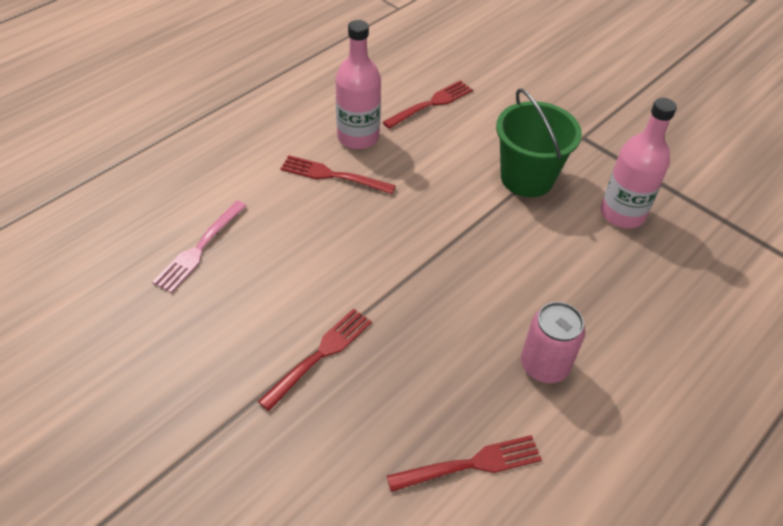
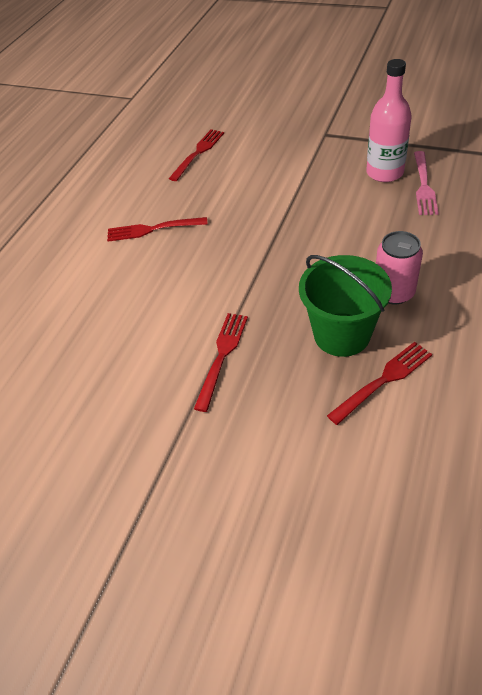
camera: 15 degrees left, 0 degrees up
(199, 248) = (76, 322): pink fork -> pink fork (424, 185)
(358, 137) = (155, 196): pink bottle -> none
(527, 178) = (301, 175): green bucket -> green bucket (342, 334)

